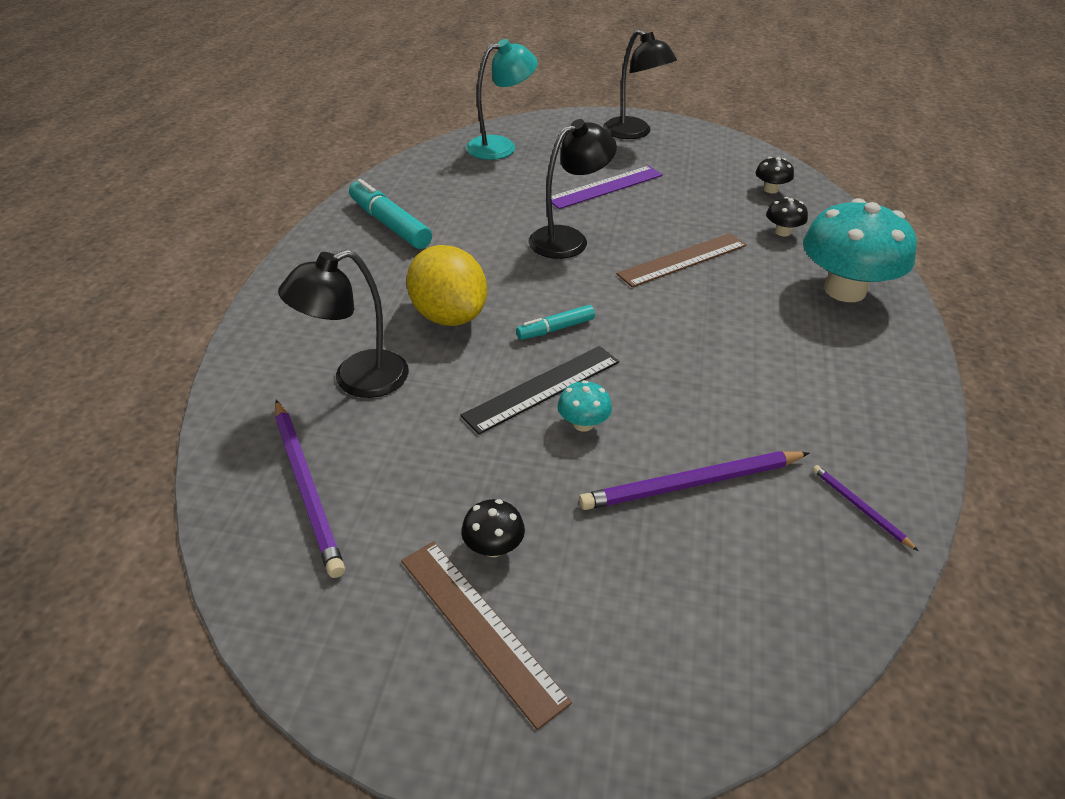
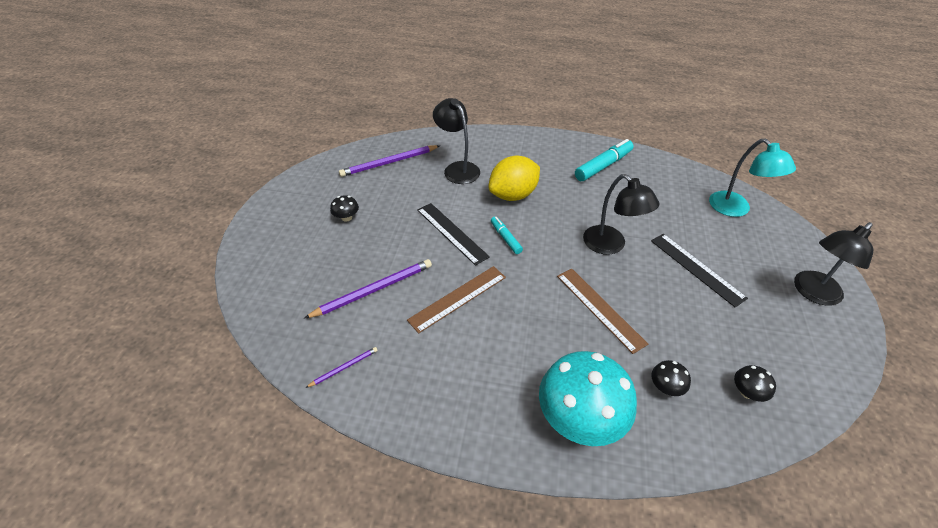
camera: 90 degrees right, 5 degrees up
(480, 627) = (307, 215): brown ruler -> brown ruler (458, 298)
(583, 424) = (422, 248): turquoise mushroom -> none
(605, 187) = (696, 268): purple ruler -> black ruler
(691, 484) = (373, 290): purple pencil -> purple pencil turned 75 degrees clockwise

